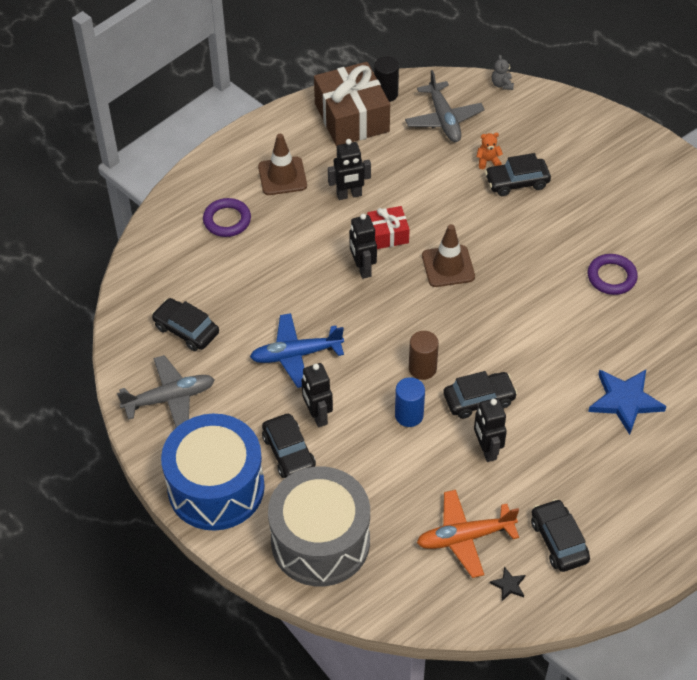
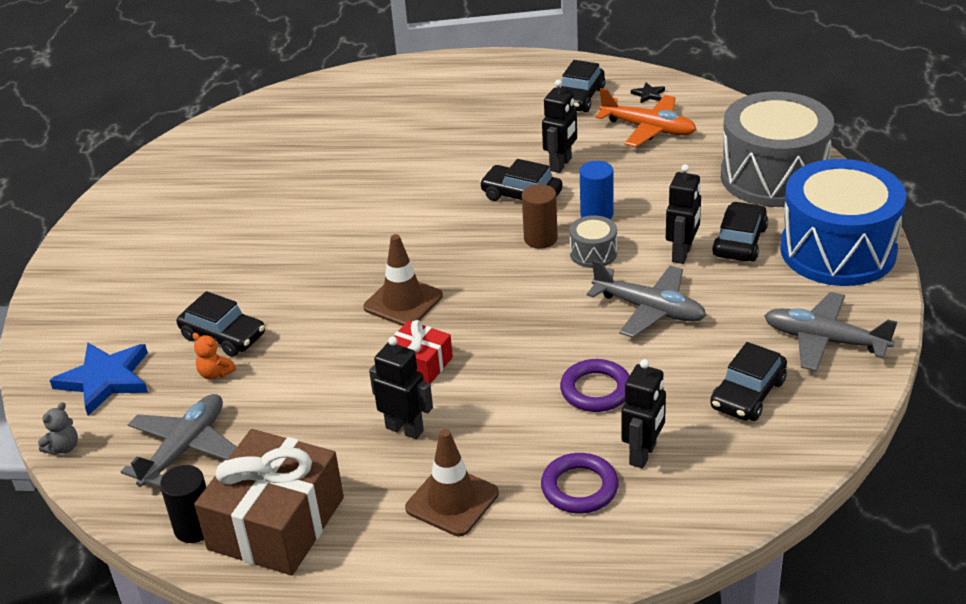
camera: 135 degrees left, 15 degrees down
(186, 330) = (748, 394): black car -> black car turned 45 degrees clockwise
(296, 355) = (649, 309): blue plane -> grey plane
(362, 268) = (488, 347): black robot -> black robot (643, 454)
(375, 378) = (593, 253): none -> grey drum
(611, 277) = (279, 216): purple ring -> purple ring (596, 390)
(625, 401) = (408, 140): blue star -> blue star (105, 379)

